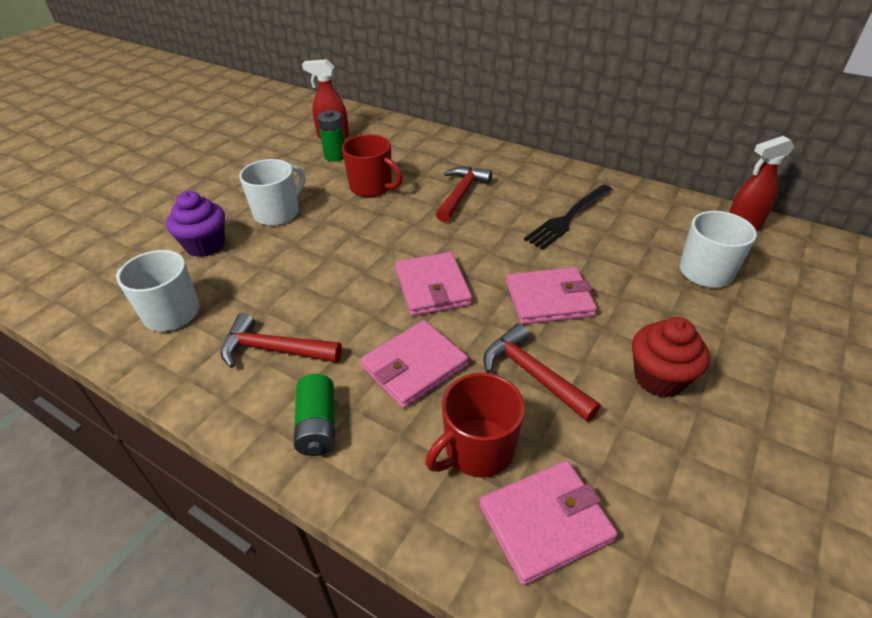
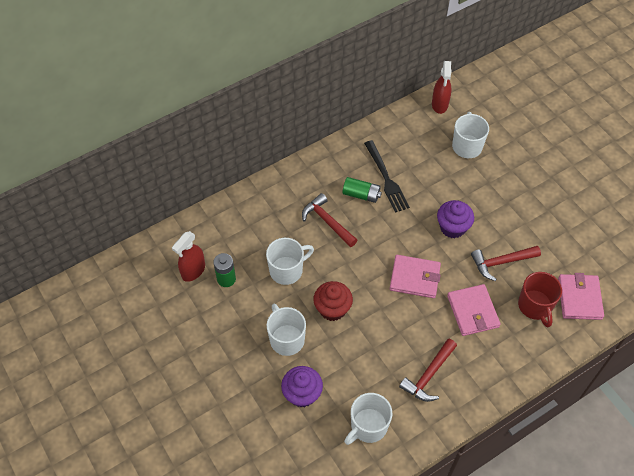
camera: 65 degrees left, 15 degrees up
(317, 425) = (492, 368): green battery -> green battery (361, 195)
(372, 187) = (287, 270): red mug -> white mug
(549, 299) = (452, 227): pink wallet -> purple cupcake
(659, 378) = (526, 213): red cupcake -> red cupcake (332, 309)

